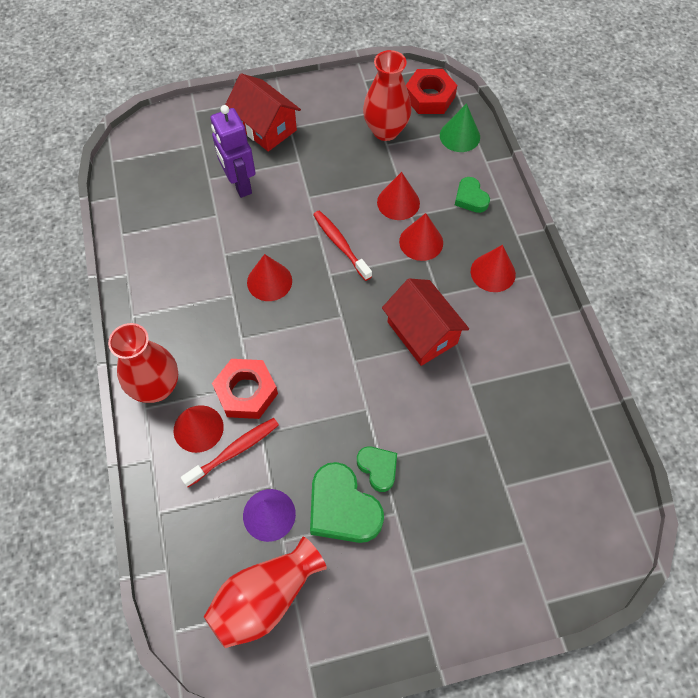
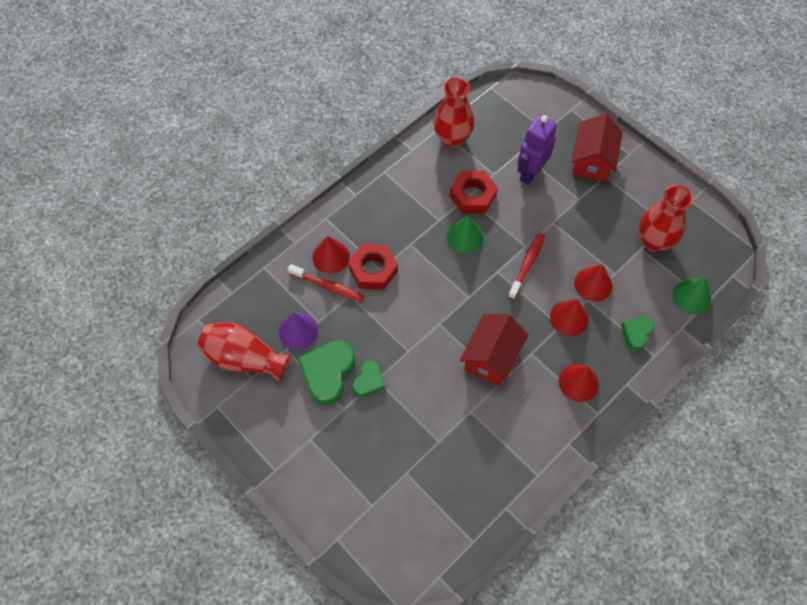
camera: 60 degrees right, 0 degrees up
(157, 387) = (344, 216): red vase -> red vase (452, 138)
(269, 281) = (465, 236): red cone -> green cone
(429, 97) = (713, 255): red nut -> red nut (472, 195)

